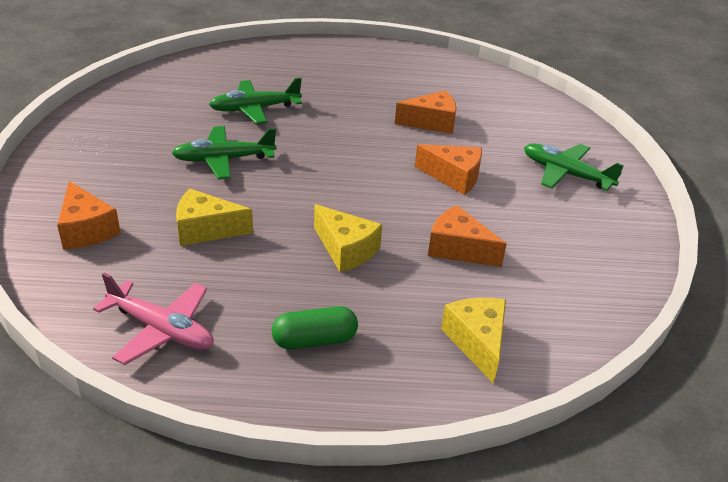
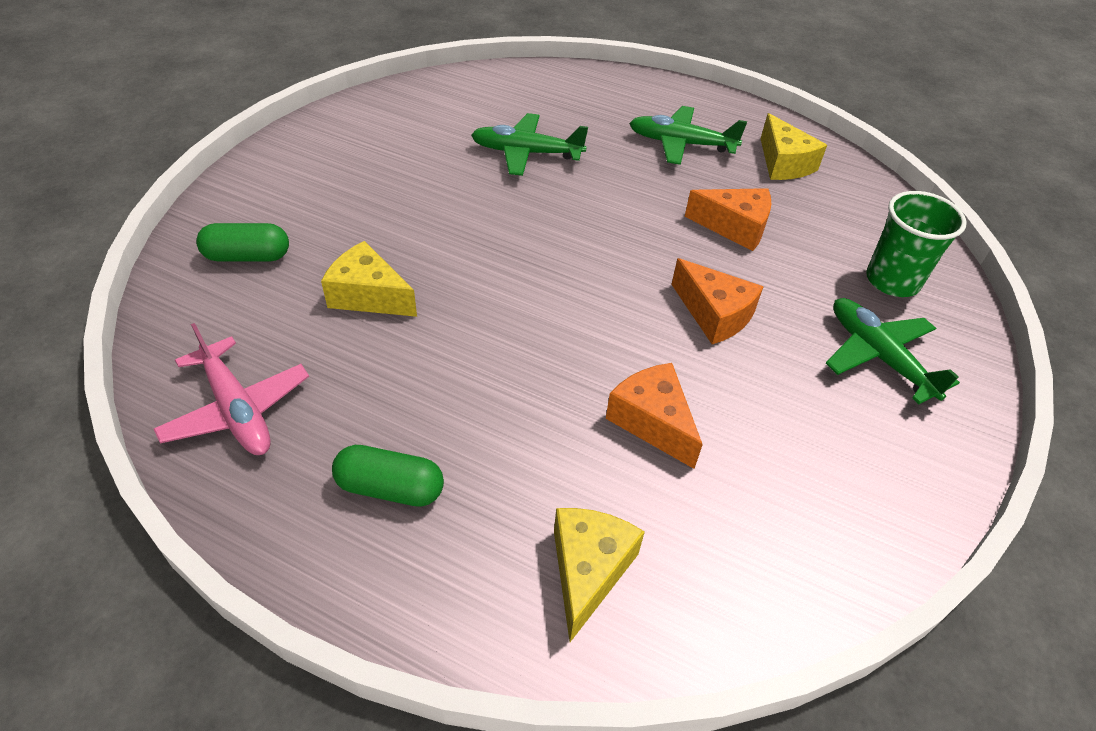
camera: 25 degrees right, 10 degrees up
(86, 229) = (247, 257): orange cheese -> green capsule
(223, 160) = (447, 210): green plane -> green plane (681, 144)
(346, 249) = (509, 375): yellow cheese -> yellow cheese (783, 163)
(547, 130) = (892, 281): none -> green cup

